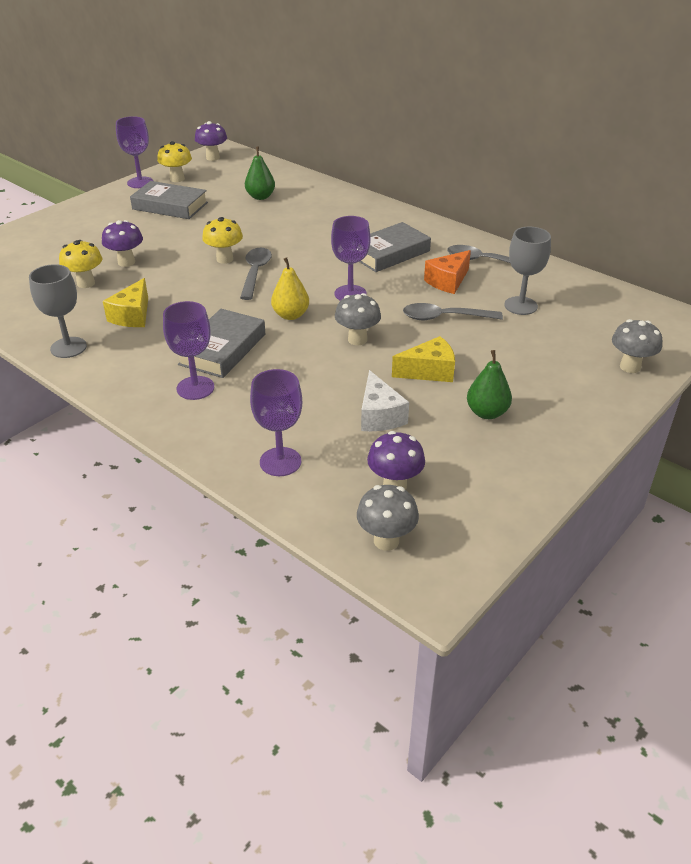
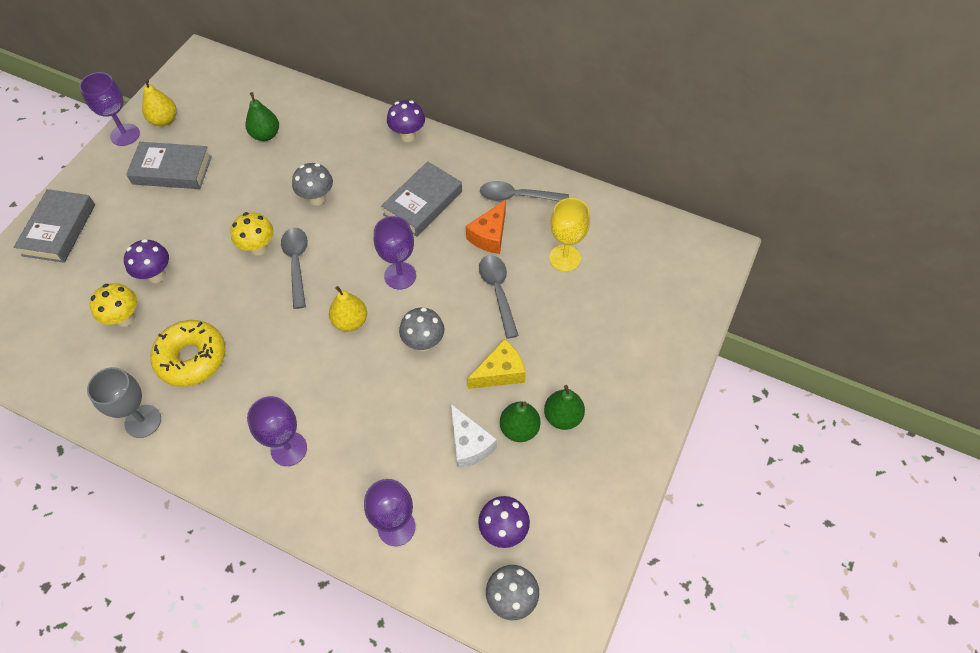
camera: 15 degrees left, 20 degrees up
(132, 315) = (192, 358): yellow cheese -> yellow donut
(177, 179) = (164, 120): yellow mushroom -> yellow pear
(213, 158) = (192, 74): purple mushroom -> purple mushroom (408, 136)
(222, 349) = (298, 387): grey book -> grey book (59, 230)
(436, 413) = (519, 429): none -> green pear
(444, 317) = (498, 292): grey spoon -> grey spoon turned 90 degrees clockwise
(520, 306) = (565, 258): grey goblet -> yellow goblet
(630, 367) = (675, 324): grey mushroom -> grey mushroom (317, 198)

